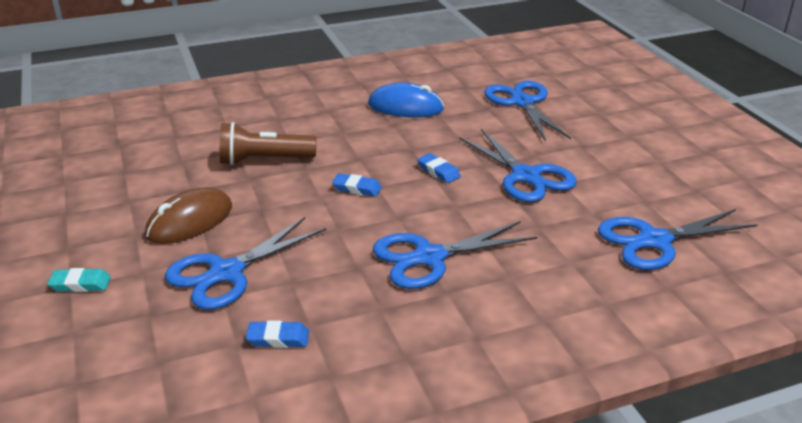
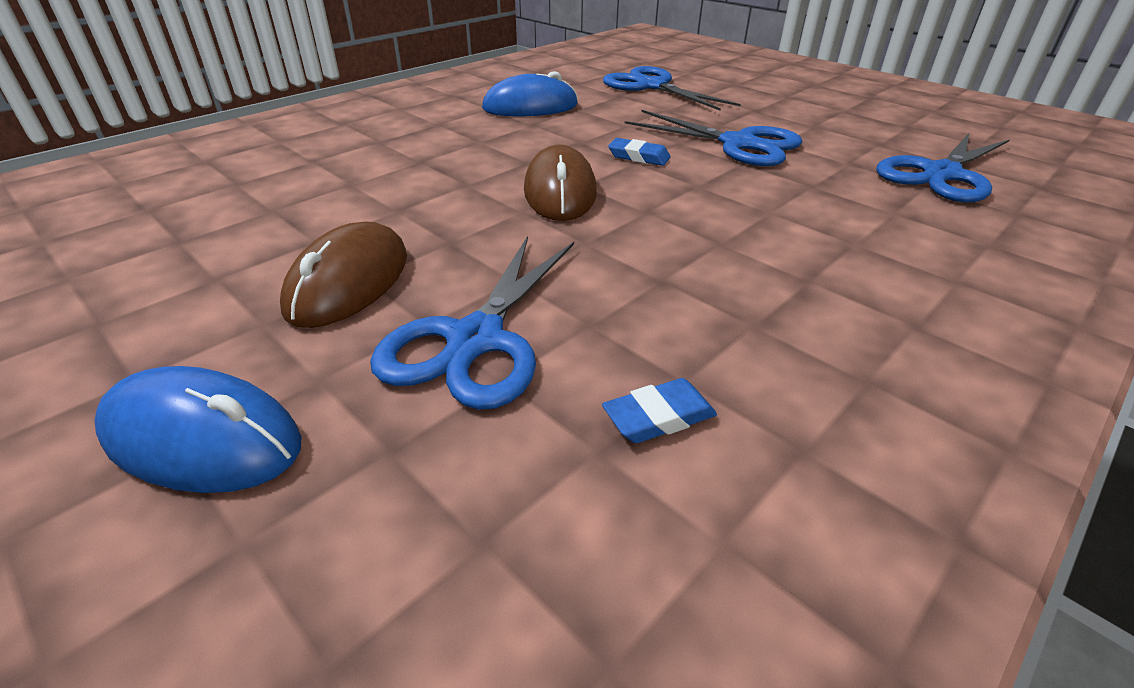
camera: 25 degrees left, 5 degrees up
(80, 284) = (203, 437): turquoise eraser -> blue mouse
(264, 160) = (400, 186): brown flashlight -> none
(357, 188) = (560, 192): blue eraser -> brown mouse
(429, 257) = (739, 246): blue scissors -> none

